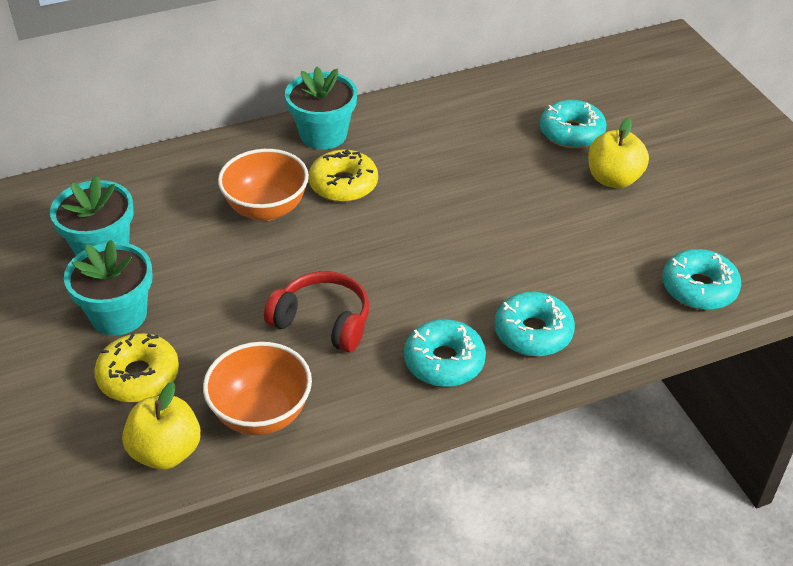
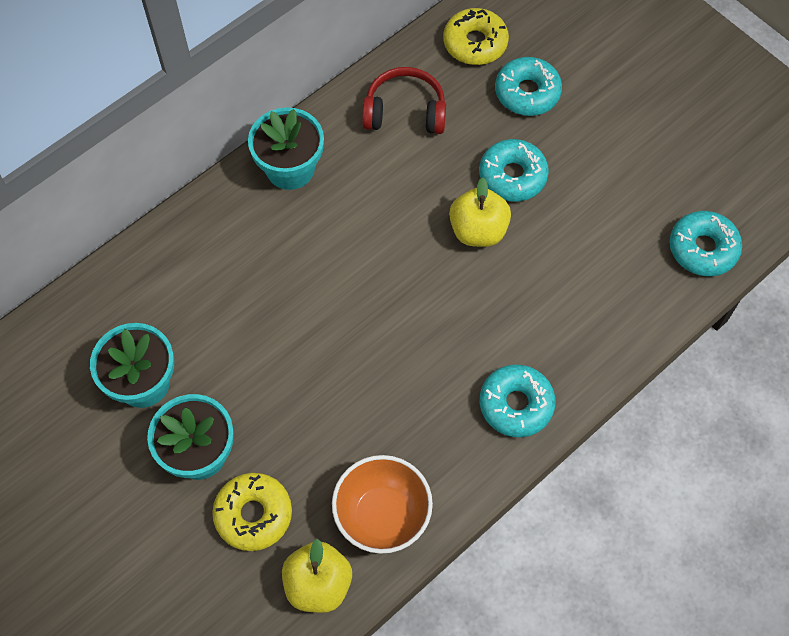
camera: 20 degrees left, 20 degrees up
(266, 209) = (278, 281): orange bowl -> none
(323, 321) = (391, 397): red headphones -> red headphones (405, 112)
(343, 184) = (338, 227): yellow donut -> yellow donut (475, 43)
(533, 332) = (579, 346): turquoise donut -> turquoise donut (512, 176)
(613, 179) = (586, 141): yellow apple -> yellow apple (478, 230)

